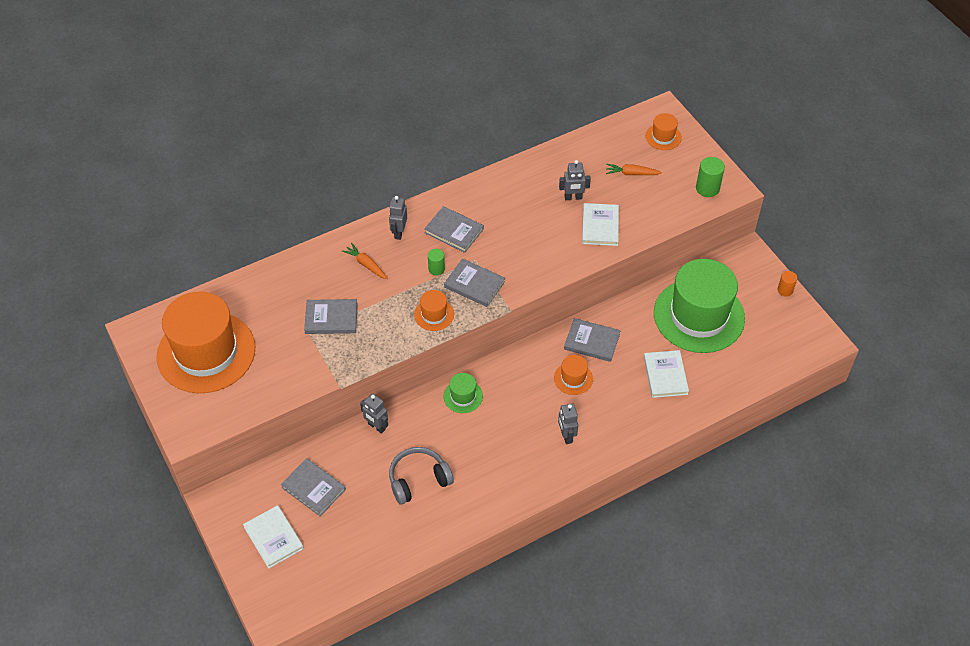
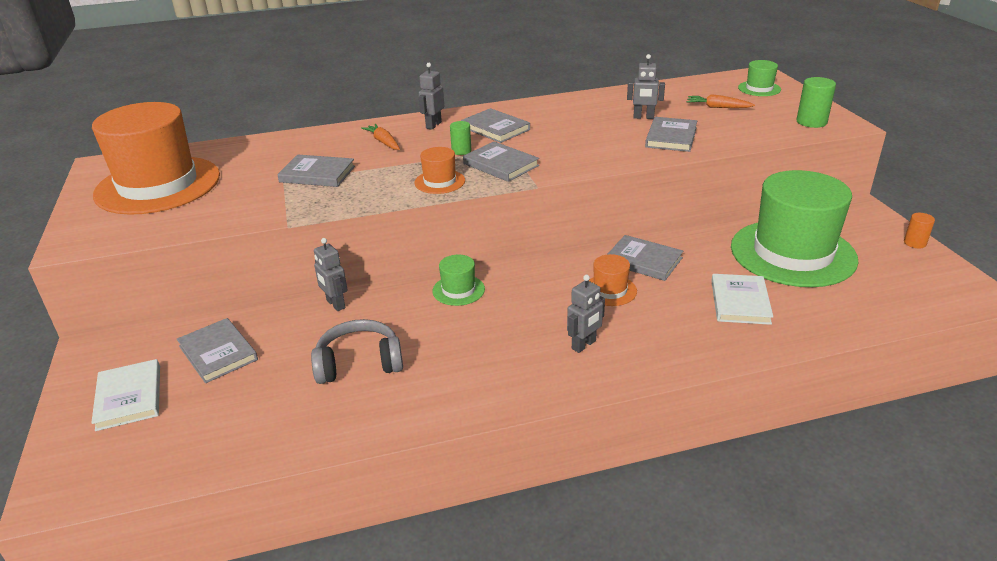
camera: 15 degrees right, 20 degrees down
(566, 436) = (584, 345): grey robot -> grey robot turned 135 degrees counterclockwise
(600, 226) = (671, 137): white book -> grey book
(663, 137) = (759, 88): orange hat -> green hat

